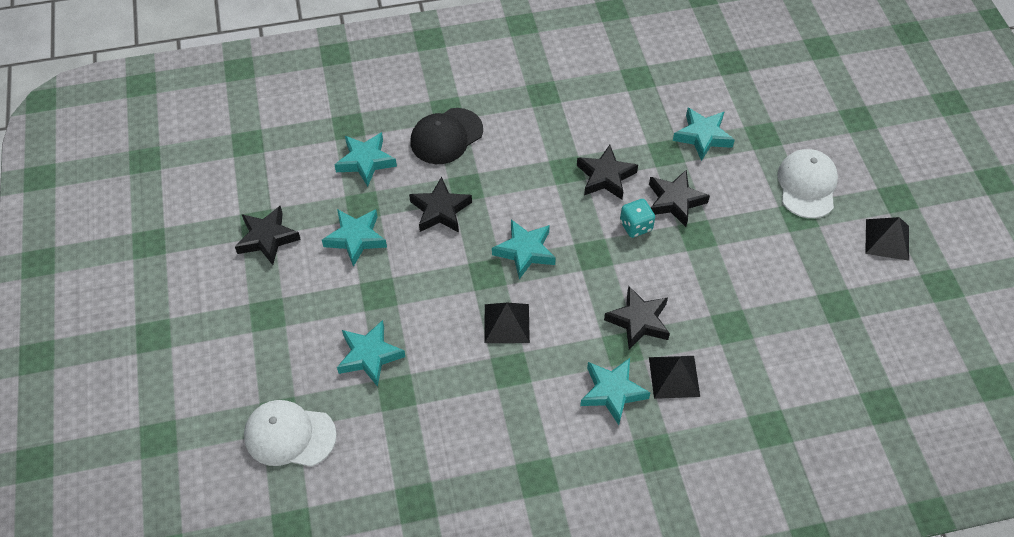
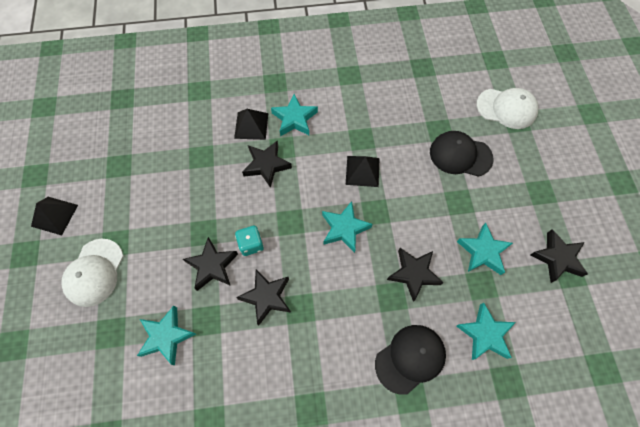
camera: 175 degrees left, 10 degrees up
(370, 355) = (460, 155): turquoise star -> black cap

